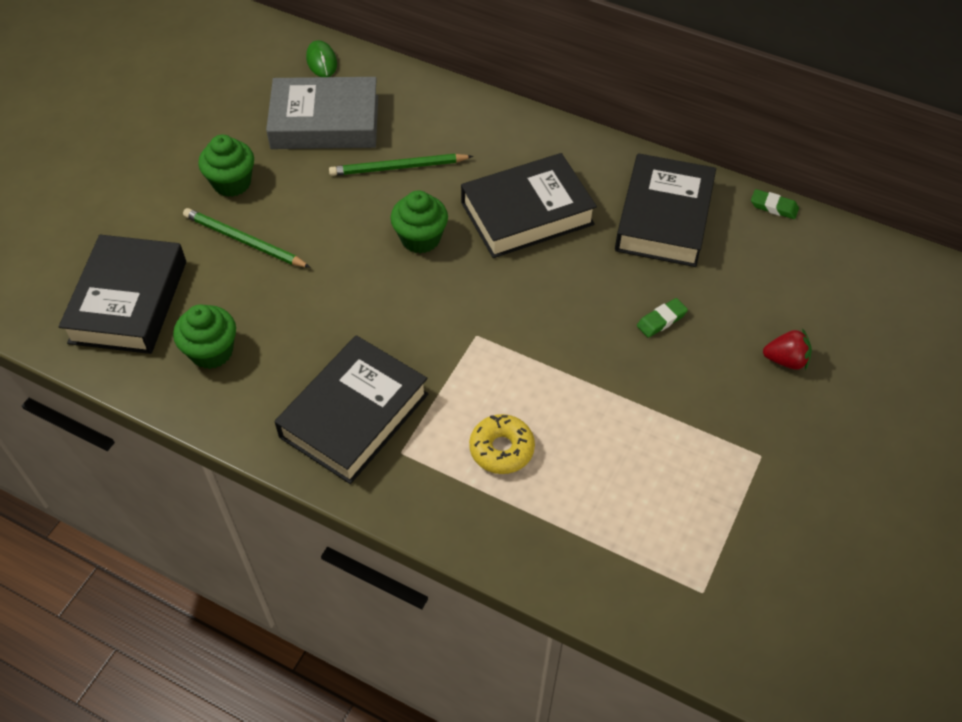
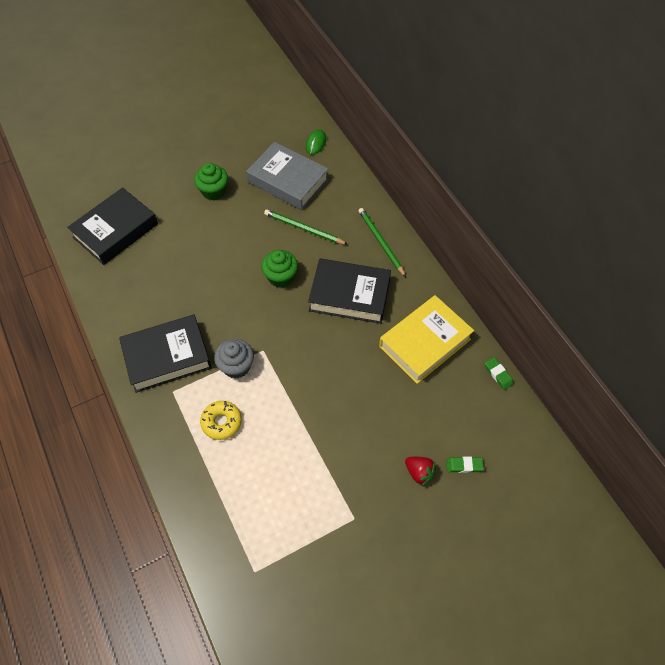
camera: 35 degrees right, 5 degrees up
(211, 351) = (130, 280): green cupcake -> none
(244, 241) = (193, 228): green pencil -> green pencil (381, 242)
(460, 373) = (236, 366): none -> grey cupcake
(661, 320) = (369, 403): green eraser -> green eraser (464, 465)
(664, 218) = (425, 342): black book -> yellow book

